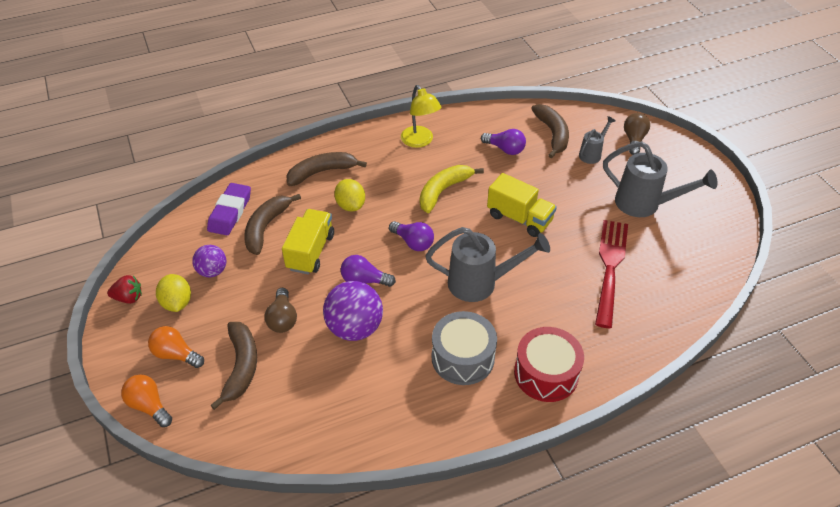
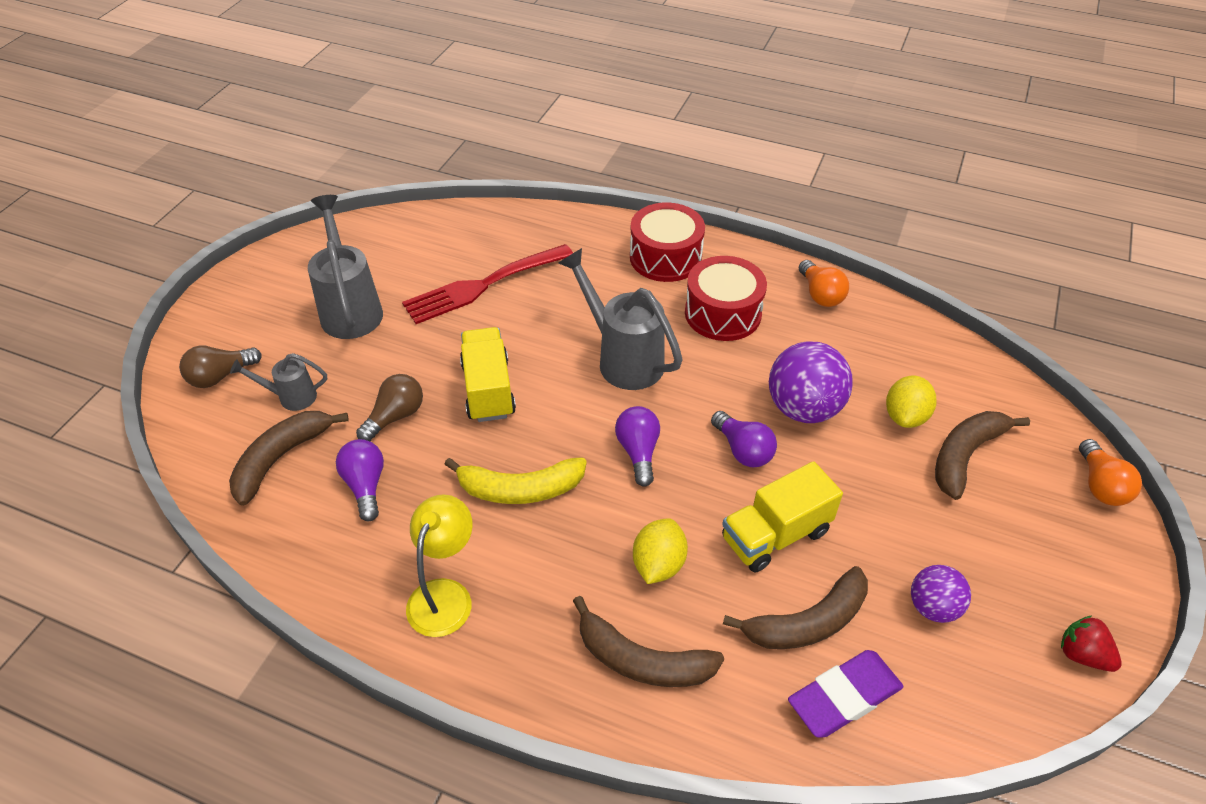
camera: 135 degrees left, 0 degrees up
(176, 354) = (1041, 523): orange light bulb -> orange light bulb (820, 294)
(177, 303) = (1009, 594): yellow lemon -> yellow lemon (905, 416)
(282, 319) = (879, 474): brown light bulb -> brown light bulb (395, 416)
(463, 357) = (722, 313): grey drum -> red drum

